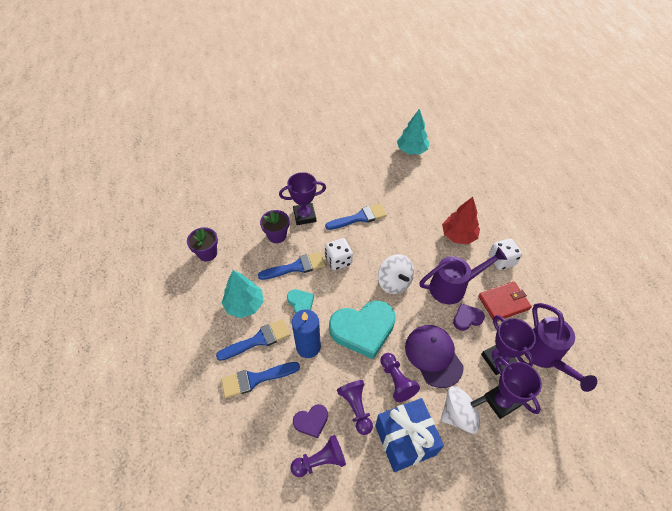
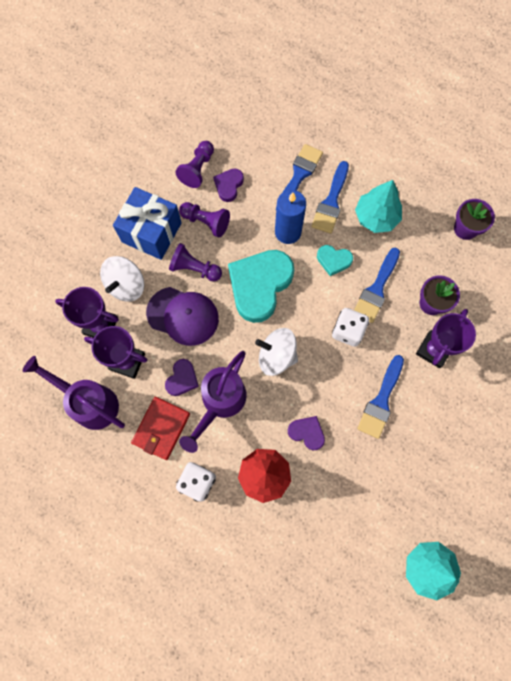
camera: 135 degrees right, 20 degrees up
(415, 235) = (307, 433): none -> purple heart

